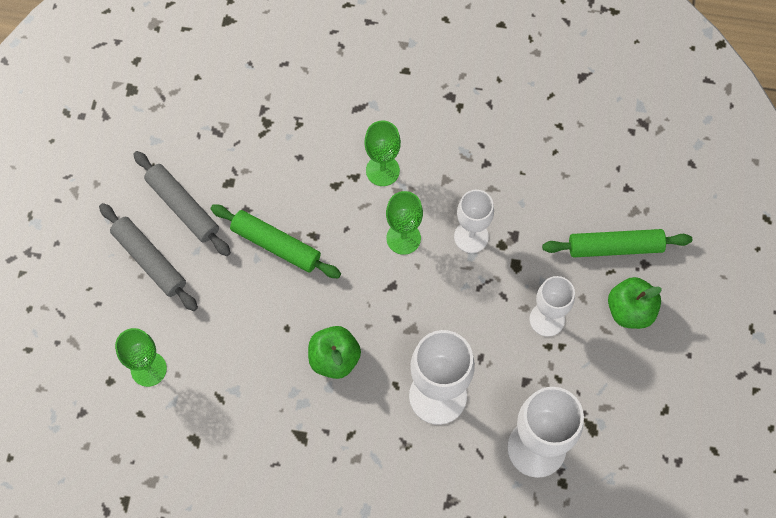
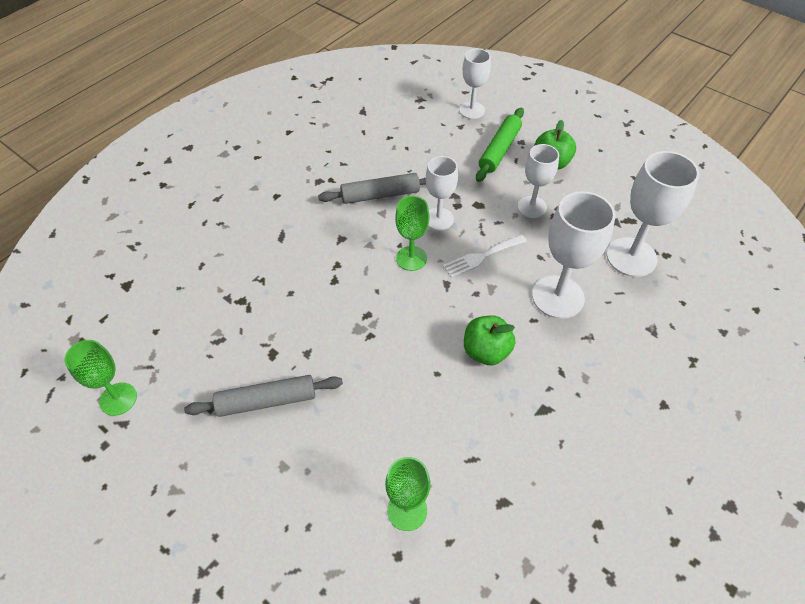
camera: 60 degrees left, 15 degrees down
(149, 260) = (297, 455): grey rolling pin -> grey rolling pin (380, 195)
(276, 245) = (356, 345): green rolling pin -> none
(382, 170) = (345, 245): green goblet -> green goblet (118, 399)
(446, 302) = (482, 257): none -> white fork
(663, 187) = (472, 110): none -> white goblet

